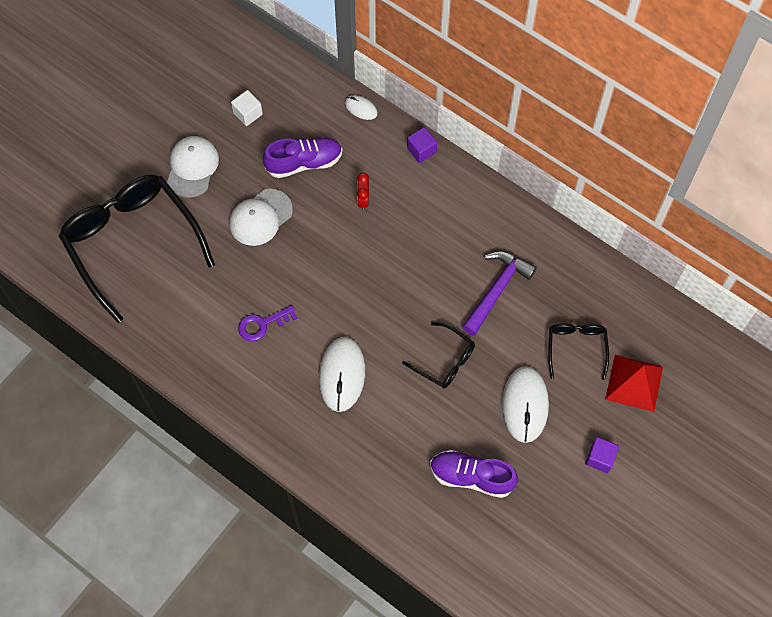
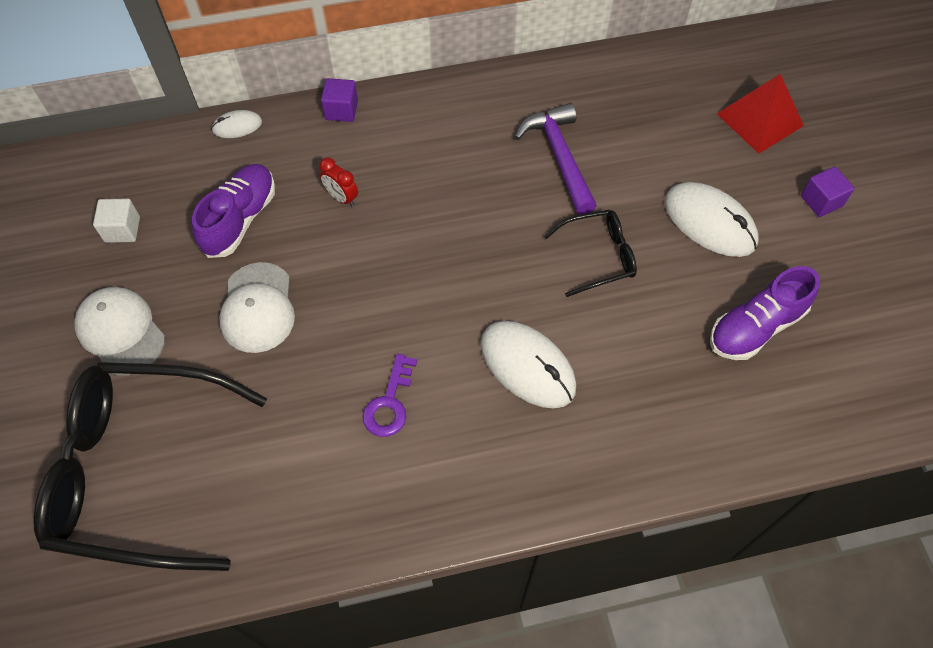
camera: 50 degrees left, 5 degrees down
(576, 348) = (683, 138): black glasses -> none

